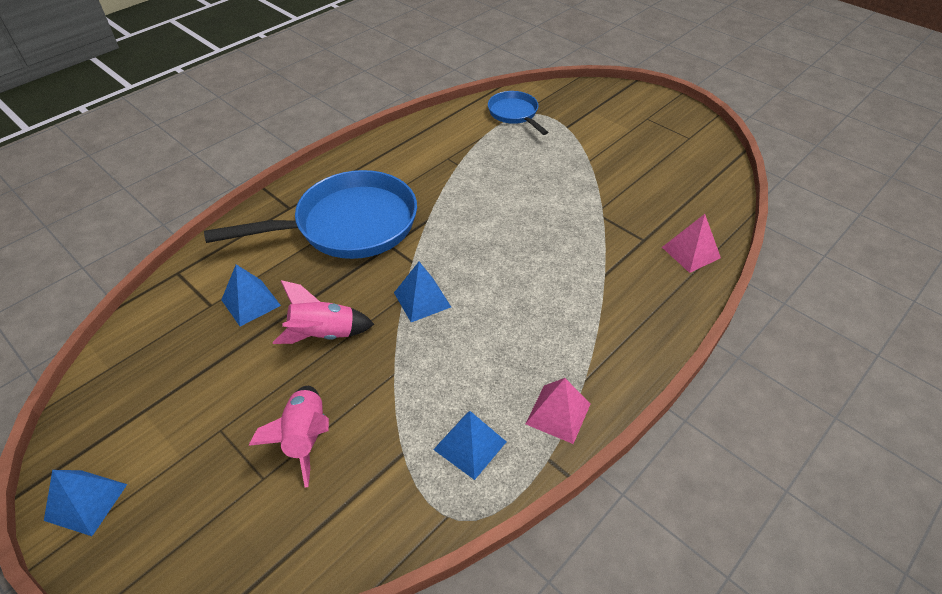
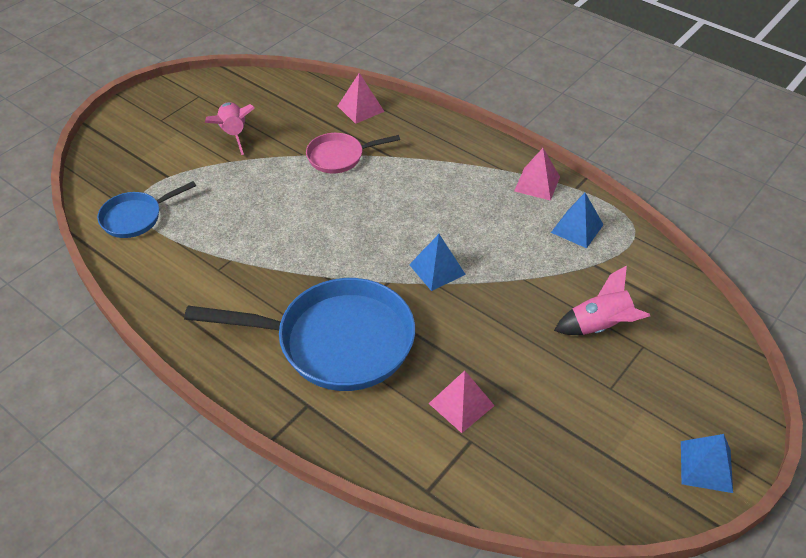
camera: 95 degrees left, 0 degrees up
(251, 302) = (461, 404): blue pyramid -> pink pyramid
(323, 334) = (491, 335): pink rocket -> pink rocket (233, 134)
(348, 225) = (336, 341): blue pan -> blue pan turned 120 degrees clockwise
(601, 233) = (339, 157): none -> pink pan

